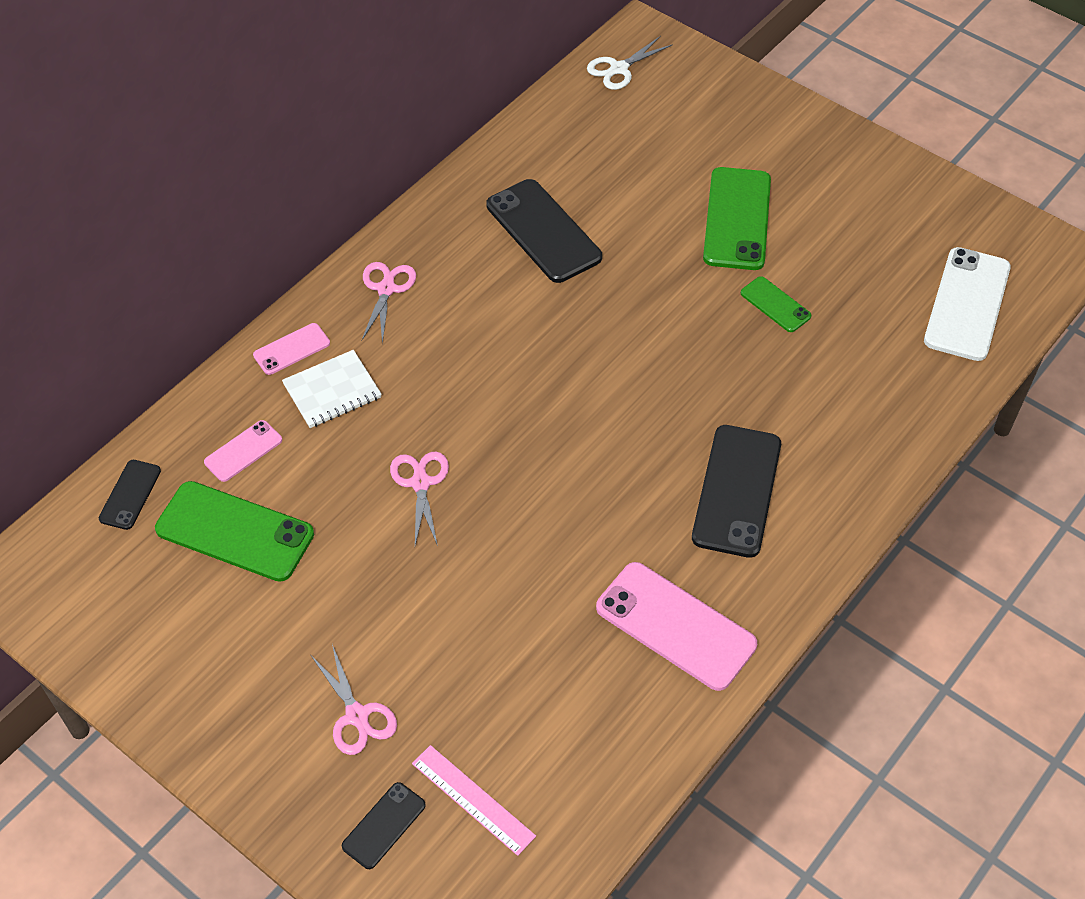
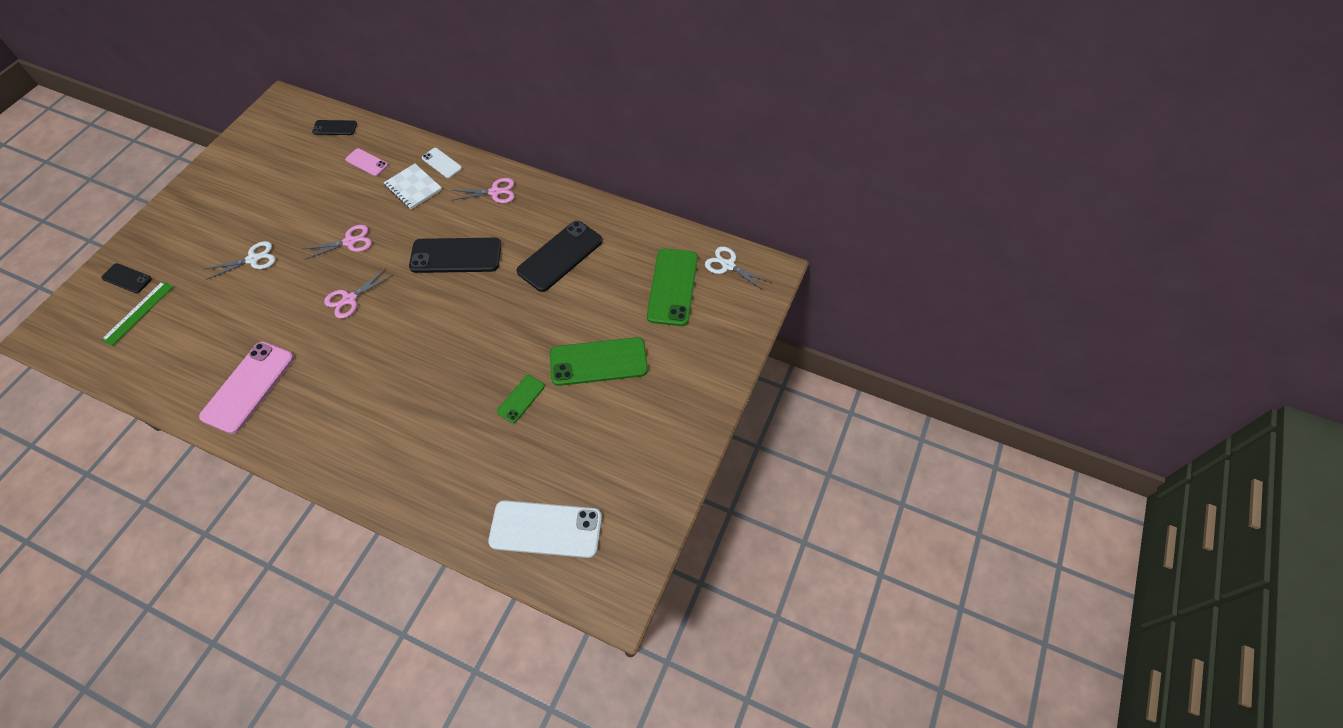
camera: 75 degrees right, 5 degrees up
(234, 532) = (312, 173): green phone -> green phone (672, 287)
(291, 349) = (442, 163): pink phone -> white phone
(357, 716) = (194, 251): pink scissors -> pink scissors (349, 299)
(409, 622) = (253, 259): none -> white scissors
(473, 799) = (138, 313): pink ruler -> green ruler
(736, 491) = (354, 402): black phone -> black phone (456, 256)

